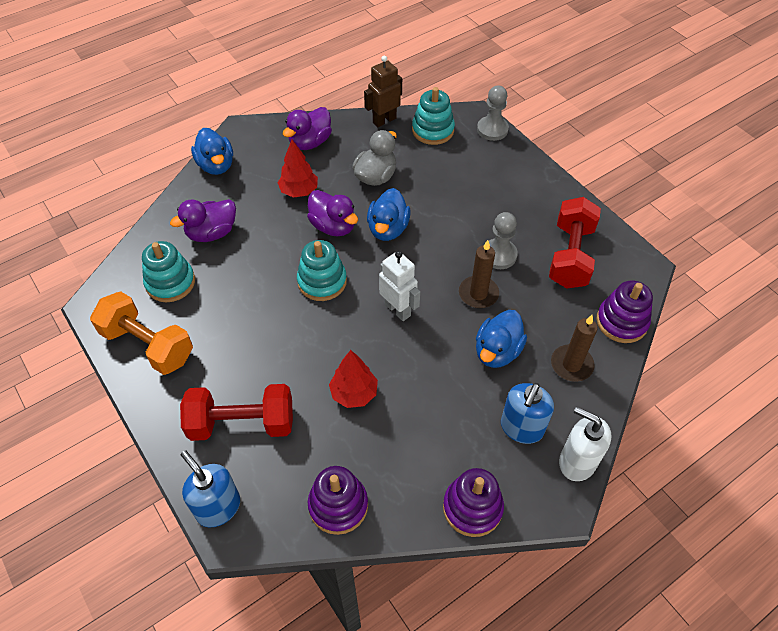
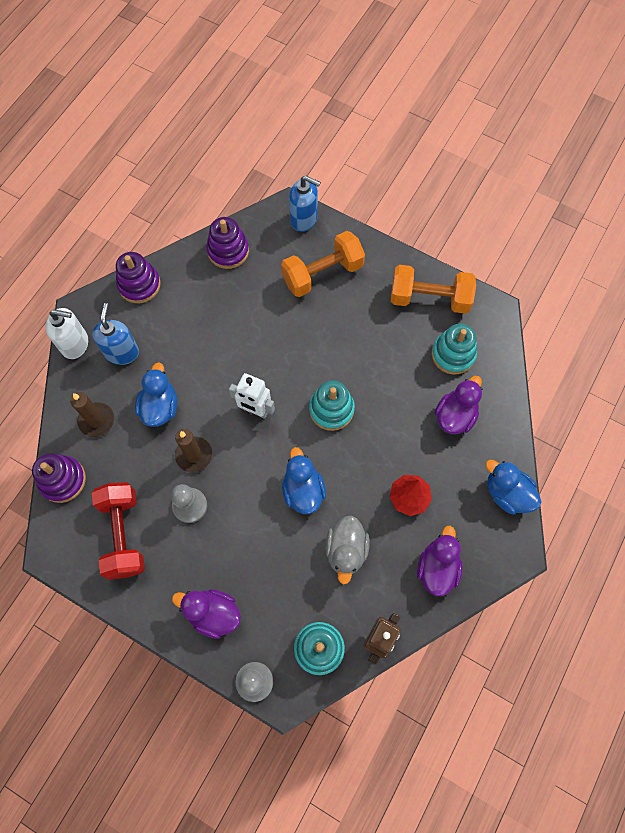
camera: 155 degrees right, 15 degrees up
(242, 423) = (322, 273): red dumbbell -> orange dumbbell
(333, 226) = (354, 471): purple duck -> purple duck (213, 613)
(354, 393) = (255, 327): red tree -> none

